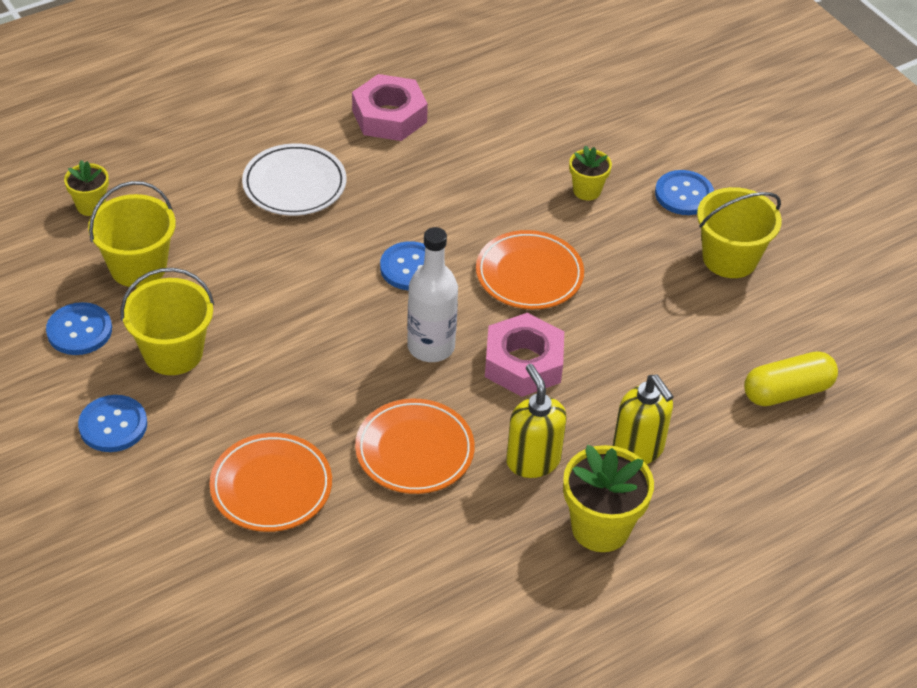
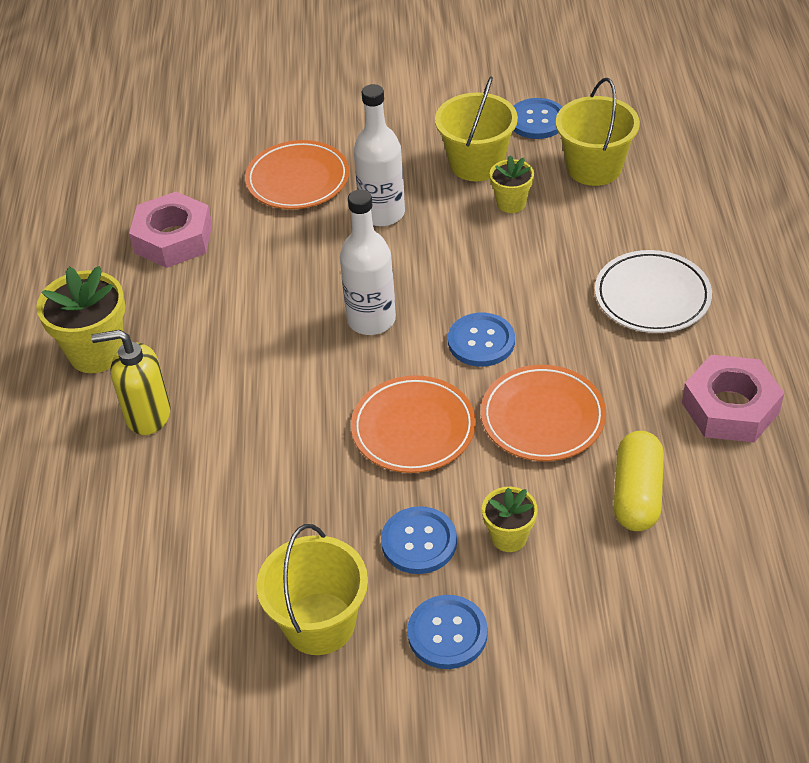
camera: 125 degrees right, 0 degrees up
(91, 206) = (693, 158): yellow flower pot -> yellow flower pot (511, 203)
(113, 425) = (422, 116): blue button -> blue button (419, 542)
(286, 396) = (382, 213): none -> white bottle
(414, 450) = (266, 269): orange plate -> orange plate (542, 417)
(523, 363) = (305, 376): pink nut -> pink nut (173, 239)
(533, 460) = (196, 338): yellow soap dispenser -> none
(787, 391) = (112, 570): yellow capsule -> yellow capsule (637, 494)

